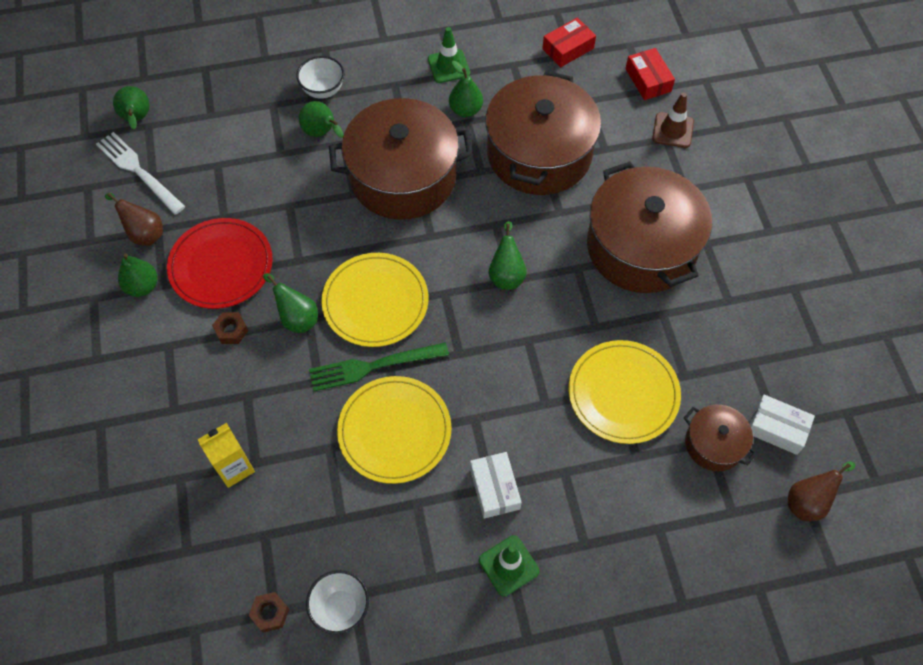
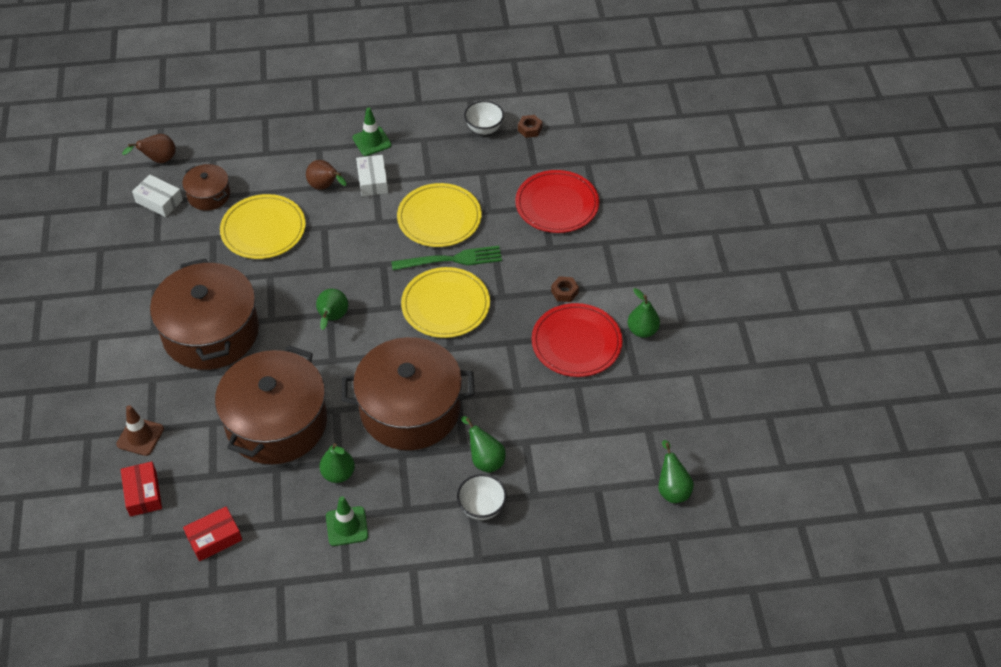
camera: 175 degrees left, 10 degrees down
(138, 171) = (662, 434): white fork -> none
(144, 233) = (647, 374): brown pear -> brown pear (325, 187)
(234, 467) = (557, 204): yellow carton -> red plate
(297, 318) = (511, 297): green pear -> none

